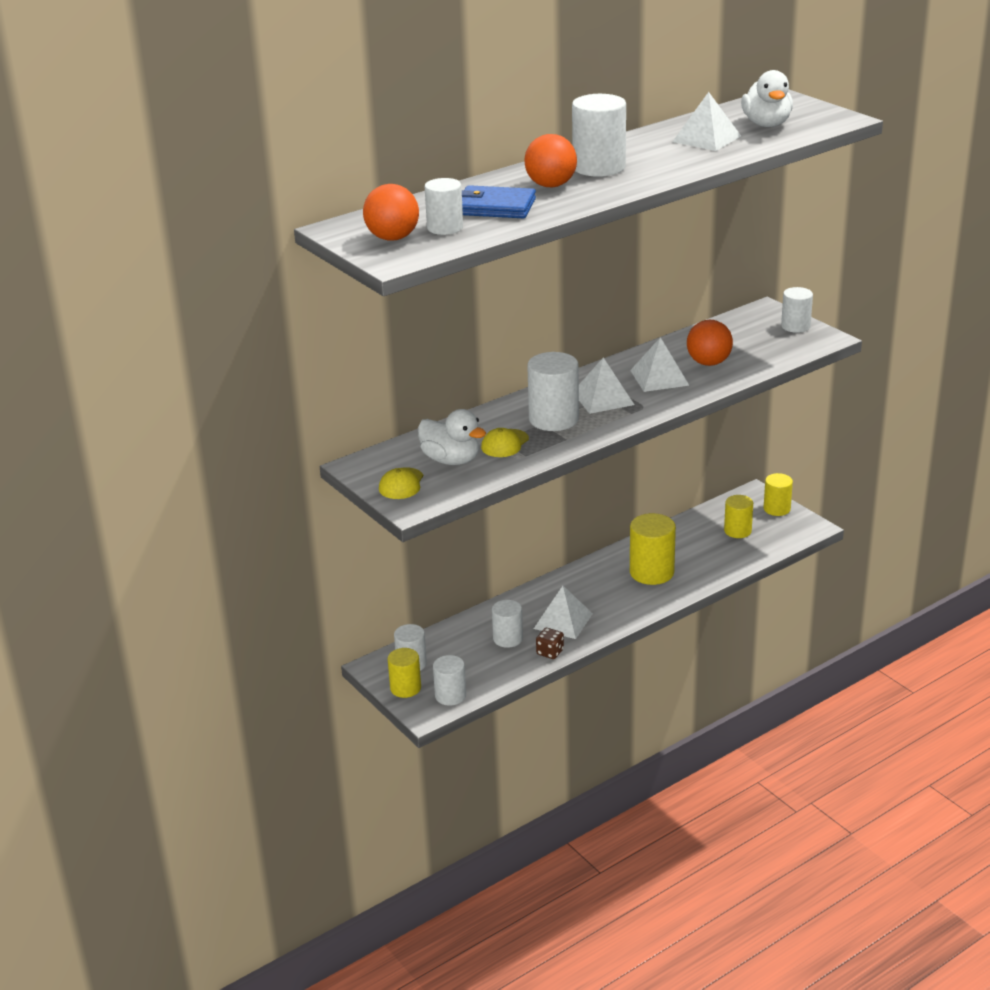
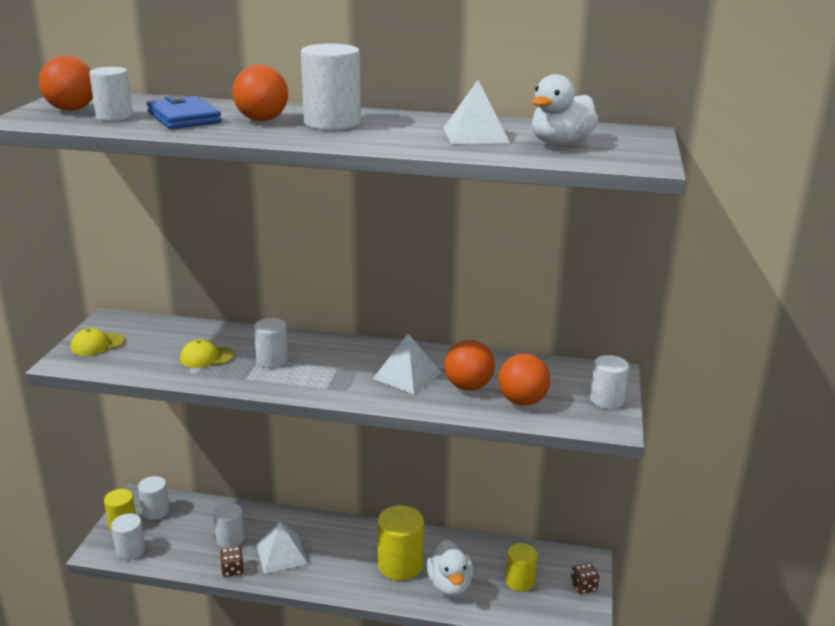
camera: 45 degrees right, 5 degrees down
(451, 460) = (155, 348): white duck -> white duck (450, 585)
(553, 419) = (272, 360): white cylinder -> white cylinder, size x0.64
(603, 398) = (336, 366): white pyramid -> none
(755, 353) = (522, 401): none -> orange ball
(777, 509) = (583, 586): yellow cylinder -> brown dice

